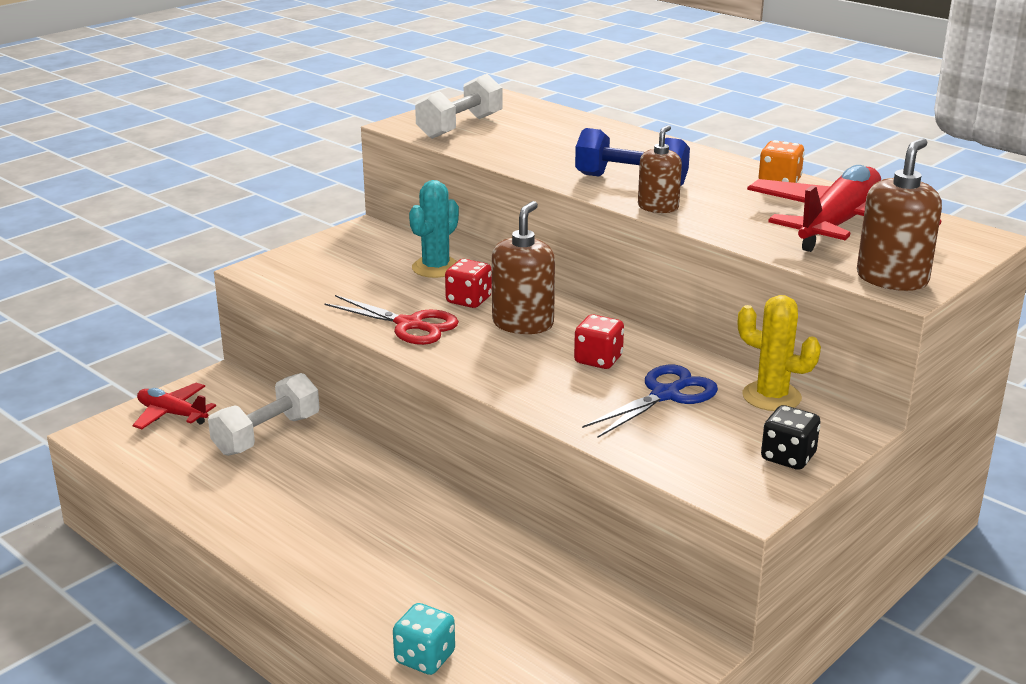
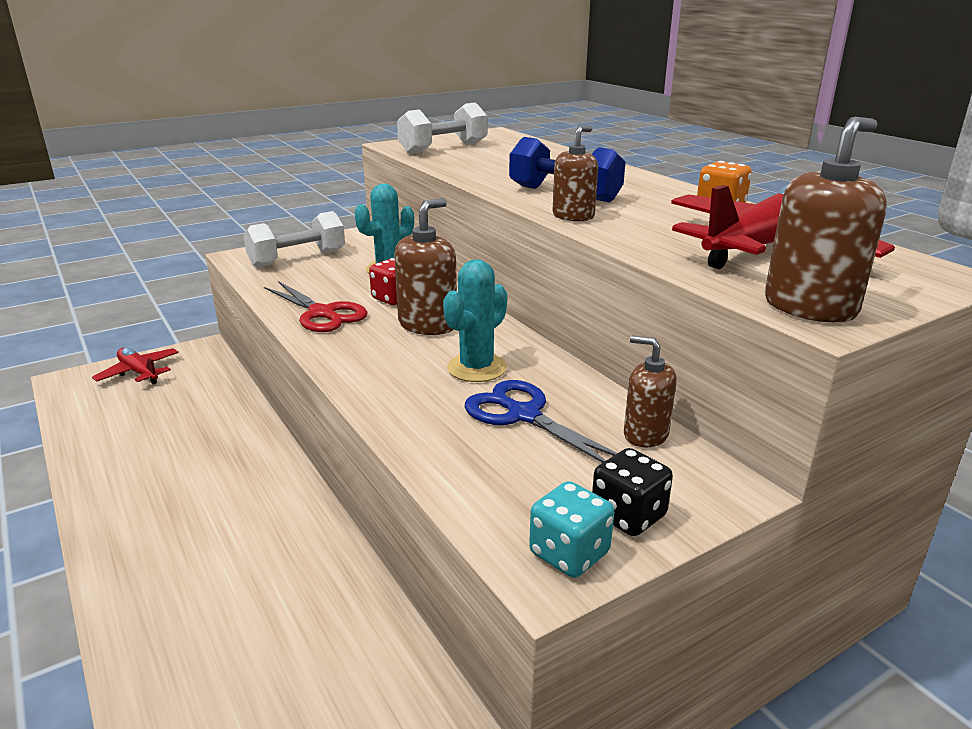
camera: 15 degrees right, 0 degrees up
(267, 435) = (198, 401): white dumbbell -> white dumbbell (297, 259)
(425, 658) = (145, 683): turquoise dice -> turquoise dice (569, 554)
(598, 360) = (476, 368): red dice -> turquoise cactus
(665, 395) = (523, 415): blue scissors -> blue scissors turned 105 degrees counterclockwise
(771, 397) = (645, 434): yellow cactus -> brown soap dispenser

